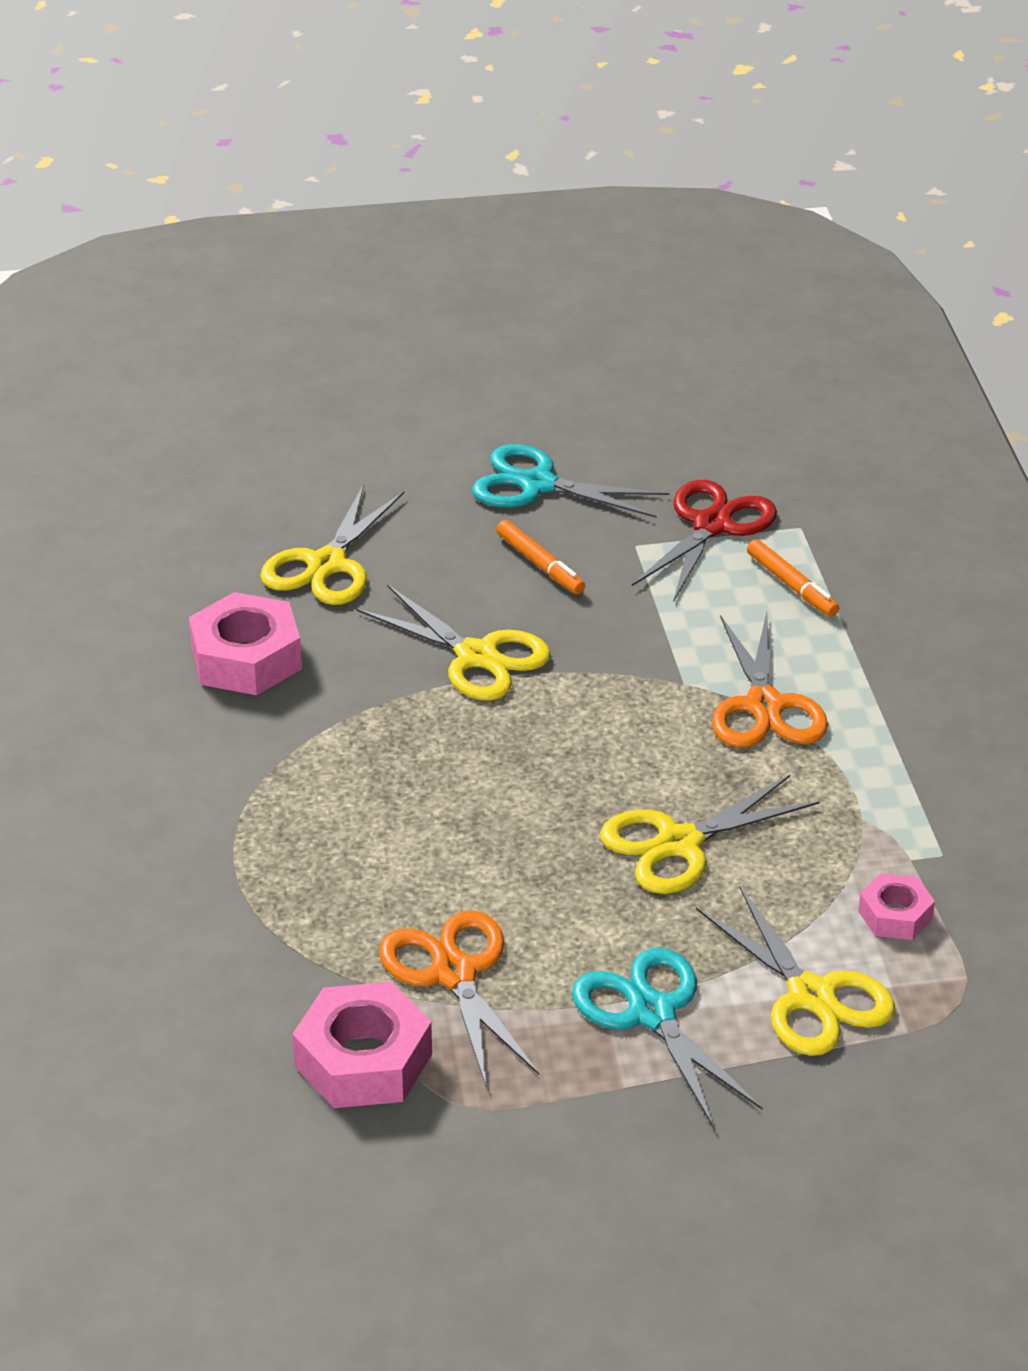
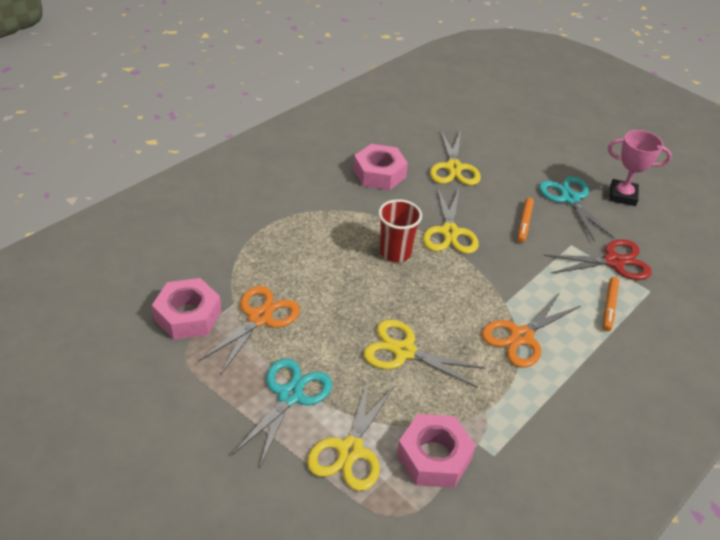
camera: 50 degrees right, 5 degrees up
(327, 564) = (454, 168): yellow scissors -> yellow scissors turned 75 degrees counterclockwise
(460, 742) = (395, 252): none -> red cup
(588, 428) = (622, 196): none -> pink trophy
(895, 915) = (434, 457): pink nut -> pink nut, size x1.76

